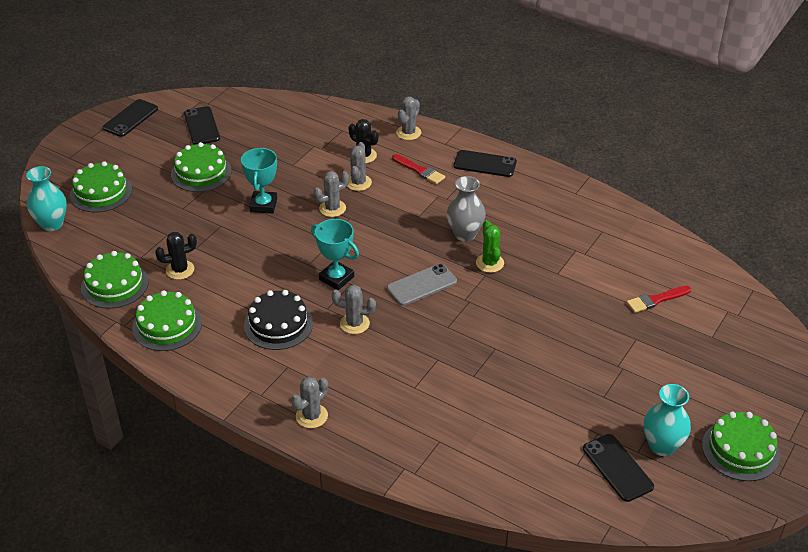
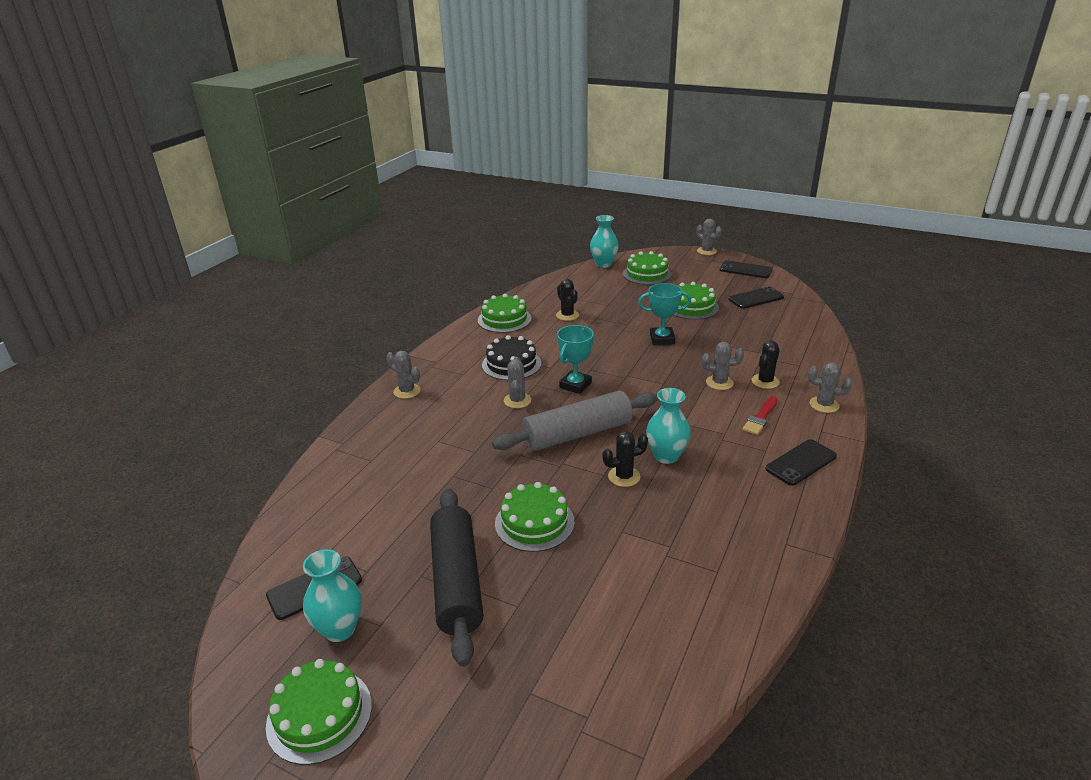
camera: 85 degrees right, 10 degrees down
(115, 285) = (545, 294): green cake -> green cake (534, 522)
(332, 208) = (673, 373): grey cactus -> grey cactus (706, 251)
(422, 285) = (577, 433): grey phone -> grey rolling pin
(465, 234) = (666, 456): grey vase -> turquoise vase
(485, 164) = (801, 463): black phone -> black phone turned 45 degrees clockwise
(489, 263) = (624, 476): green cactus -> black cactus
(611, 374) = (456, 581): none -> black rolling pin
(656, 300) = (594, 628): red brush -> none

